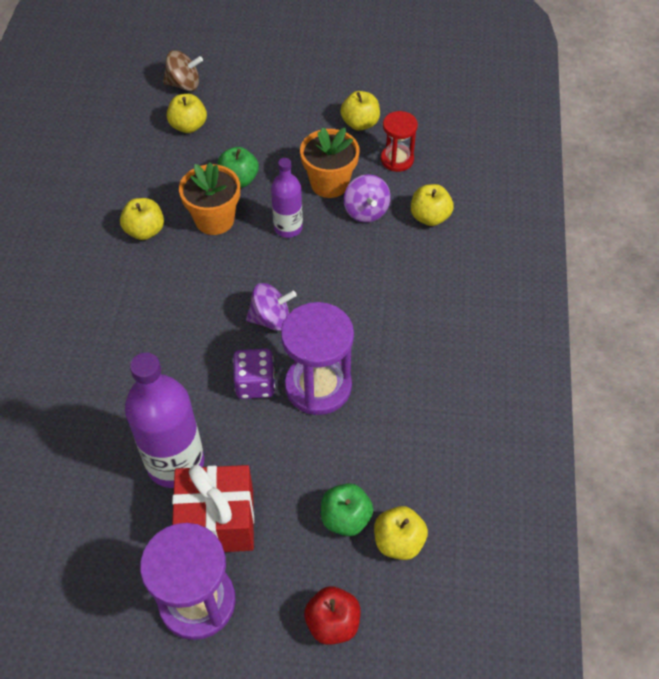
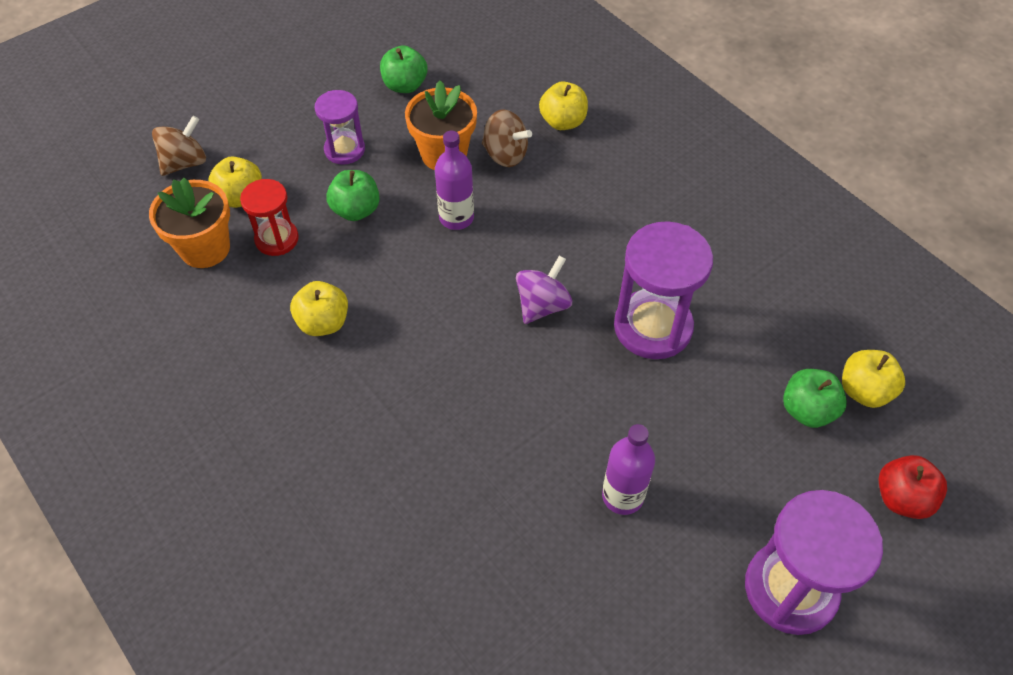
camera: 45 degrees left, 0 degrees up
(175, 463) = (622, 496): purple bottle -> purple bottle, size x0.58
(214, 220) = (379, 261): orange flower pot -> orange flower pot (205, 248)
(217, 522) = (720, 509): red gift -> none
(255, 384) = (600, 370): purple dice -> none
(276, 139) = (344, 150): none -> purple hourglass
(360, 123) = (405, 85): yellow apple -> green apple
(366, 211) = (505, 155): purple spinning top -> brown spinning top
(397, 159) = (476, 94): red hourglass -> red hourglass (277, 239)

